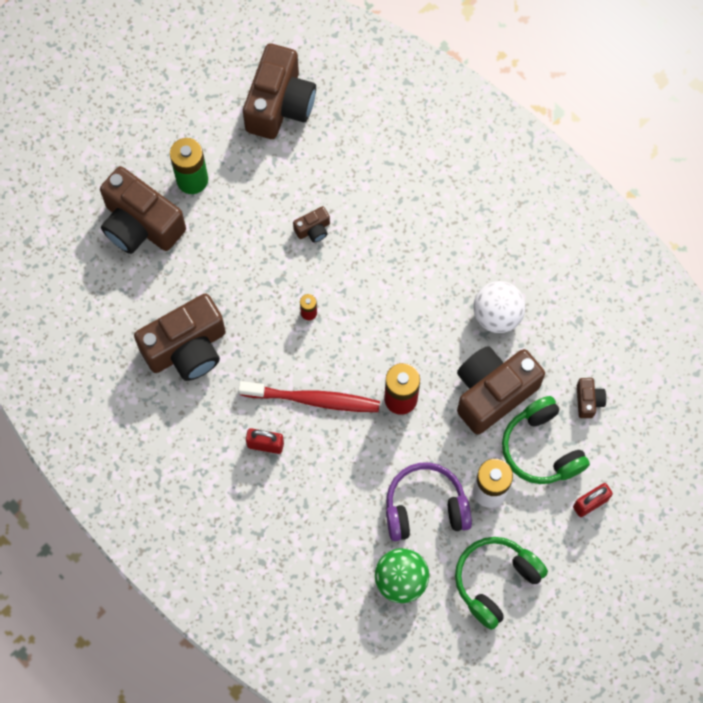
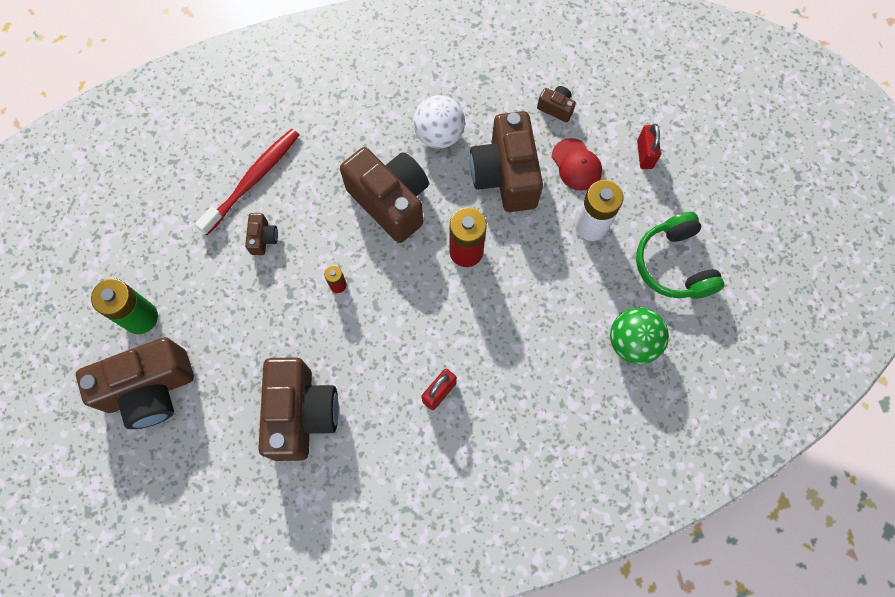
camera: 60 degrees left, 0 degrees up
(280, 105) = (126, 202): brown camera -> brown camera (390, 201)
(313, 399) = (421, 326): red toothbrush -> red toothbrush (253, 180)
(425, 507) = (577, 285): purple headphones -> none
(541, 448) = (576, 165): green headphones -> red cap

